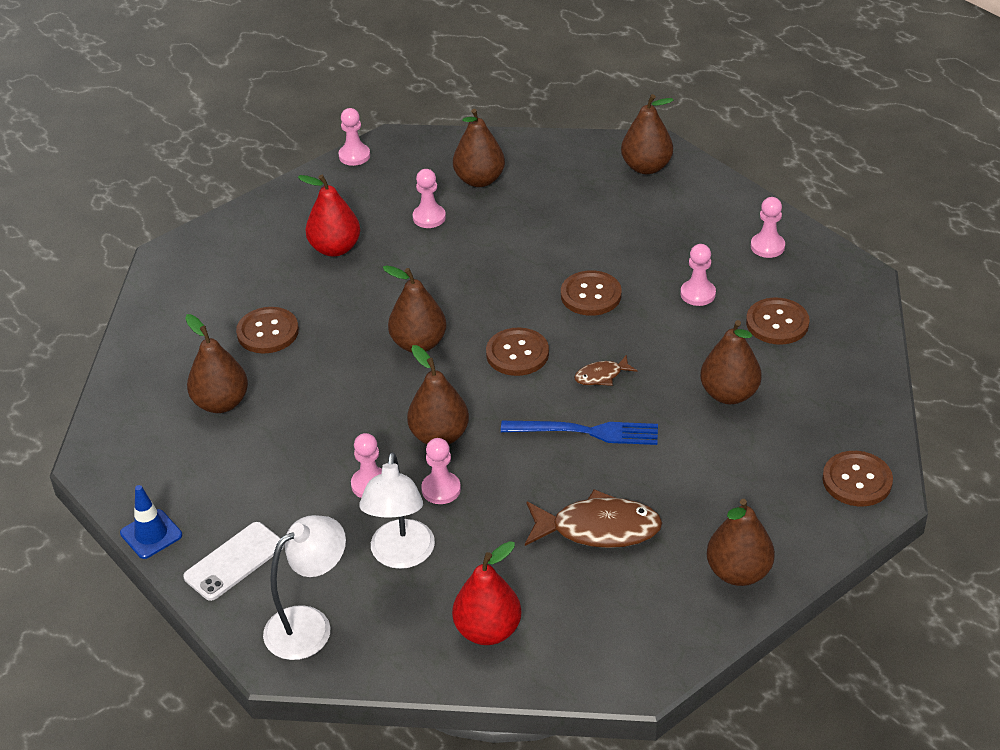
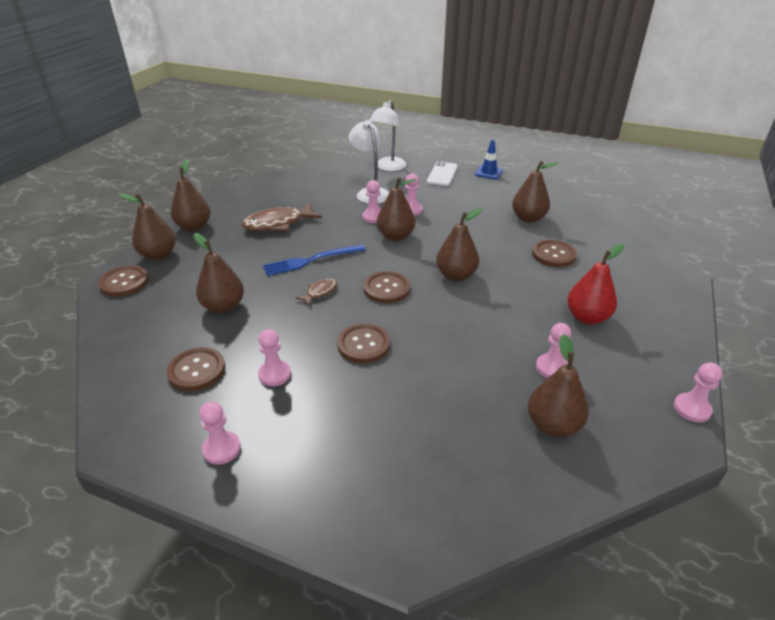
camera: 150 degrees right, 5 degrees down
(488, 630) = (310, 183): red pear -> none
(646, 167) = (399, 516): brown pear -> brown pear (158, 255)

